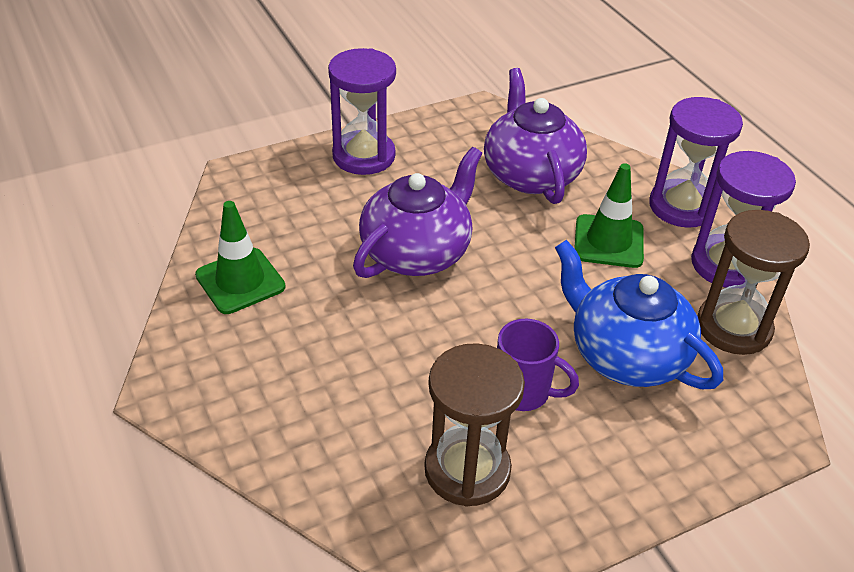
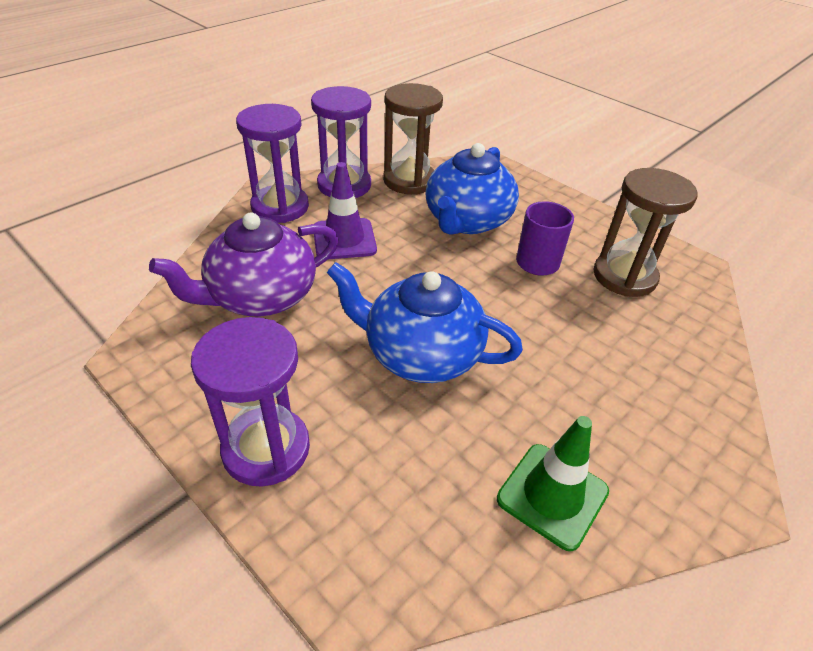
camera: 110 degrees left, 0 degrees up
(417, 252) = (420, 354): purple teapot -> blue teapot
(608, 241) = (344, 239): green traffic cone -> purple traffic cone

